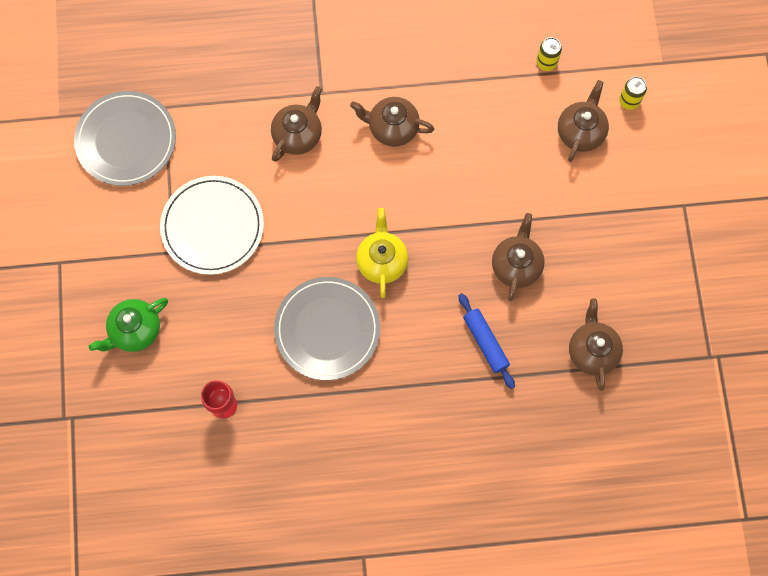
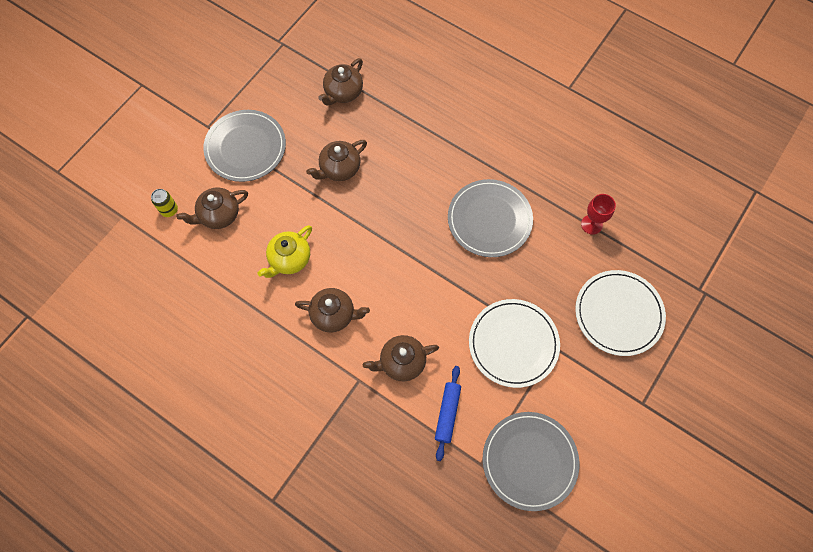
camera: 140 degrees left, 5 degrees down
(135, 331) = (618, 313): green teapot -> white plate
(382, 261) = (419, 234): yellow teapot -> yellow teapot (289, 259)
(392, 128) = (334, 315): brown teapot -> brown teapot turned 45 degrees counterclockwise
(485, 342) = (399, 141): blue rolling pin -> blue rolling pin (447, 413)
(546, 62) = (191, 277): yellow can -> none
(625, 214) = (245, 147): none -> grey plate

